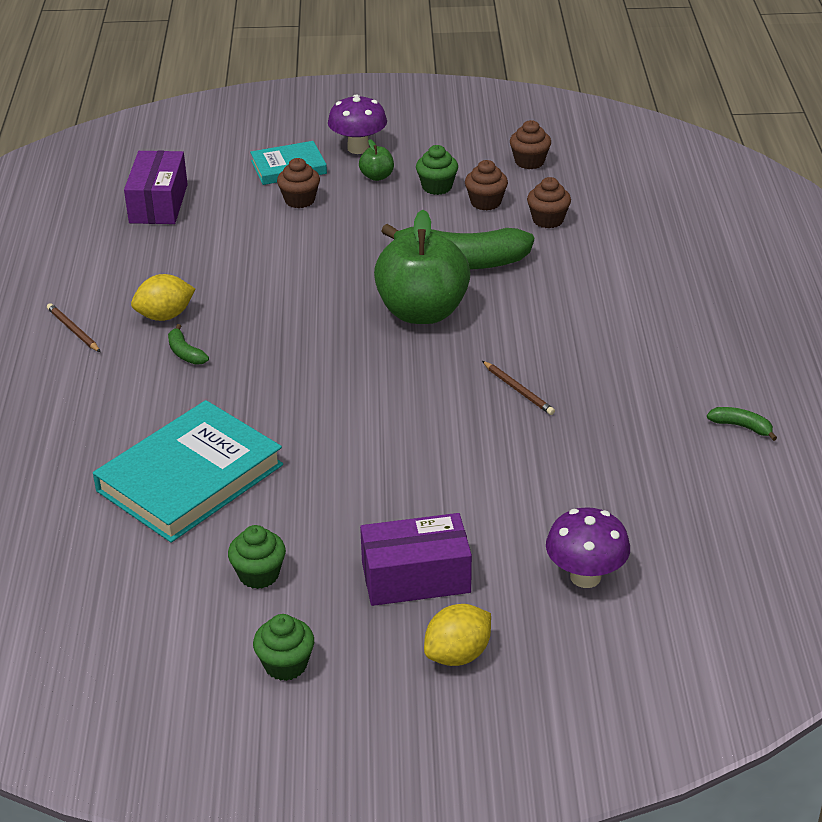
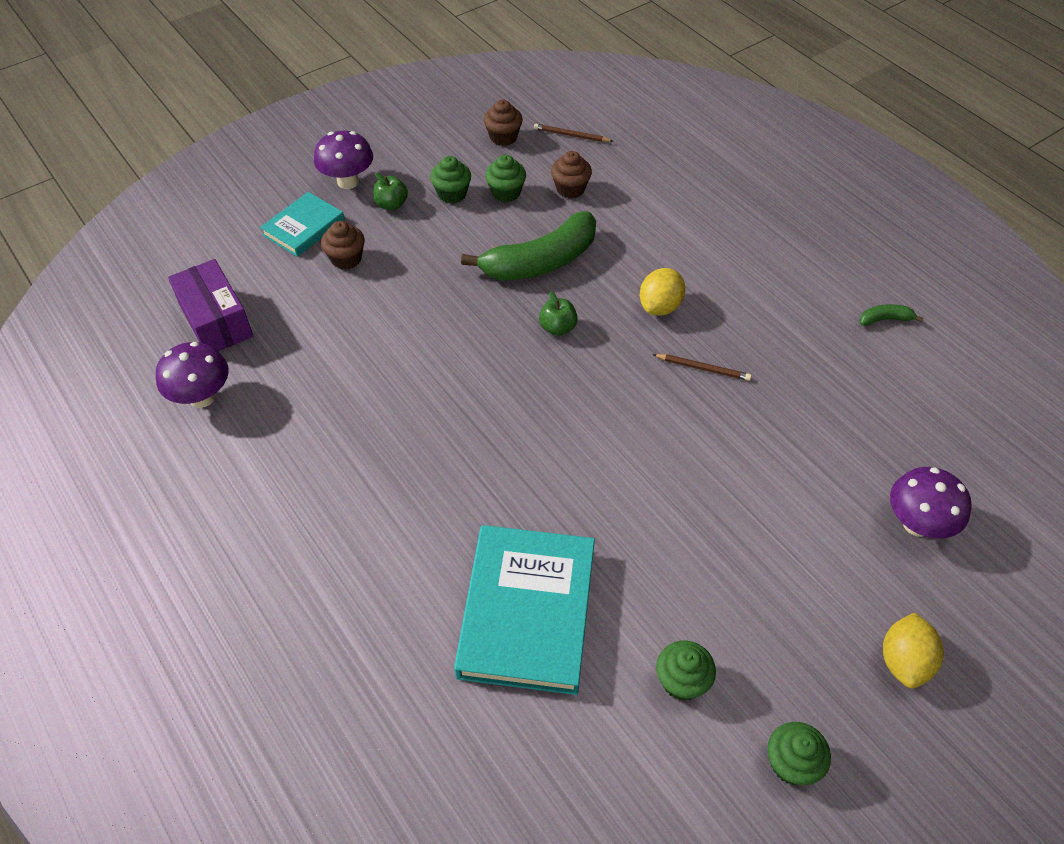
camera: 35 degrees left, 15 degrees up
(73, 330) = (263, 506): brown pencil -> brown pencil (571, 135)
(99, 247) = (202, 397): none -> purple mushroom
(165, 316) = (338, 444): yellow lemon -> yellow lemon (660, 306)
(185, 353) = (395, 475): green banana -> none
(416, 578) = (803, 603): purple box -> none
(422, 312) = (557, 328): green apple -> green apple, size x0.42
(485, 202) = (506, 192): brown cupcake -> green cupcake

